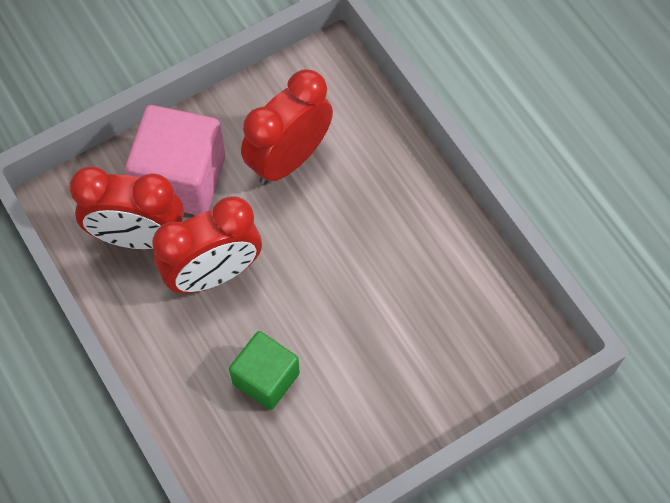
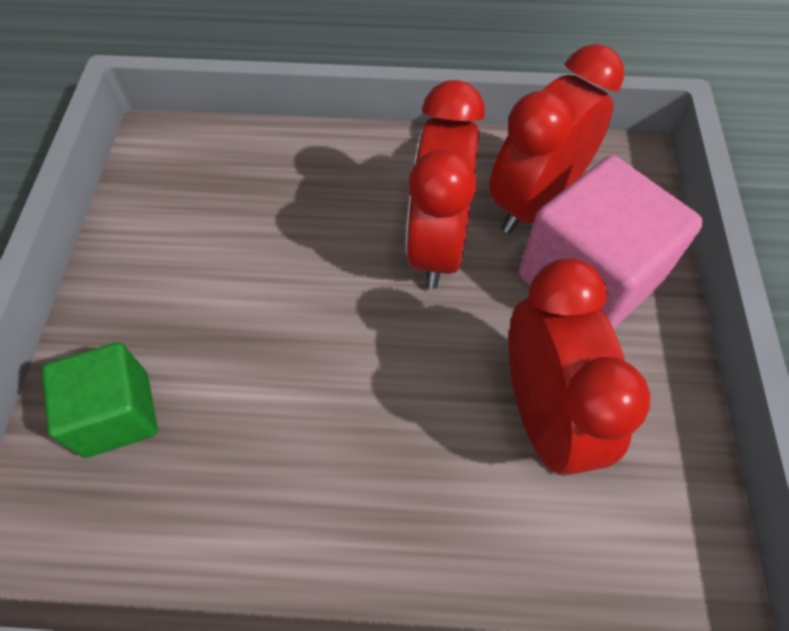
camera: 125 degrees right, 5 degrees down
(266, 378) = (279, 226): green cube -> green cube (117, 414)

